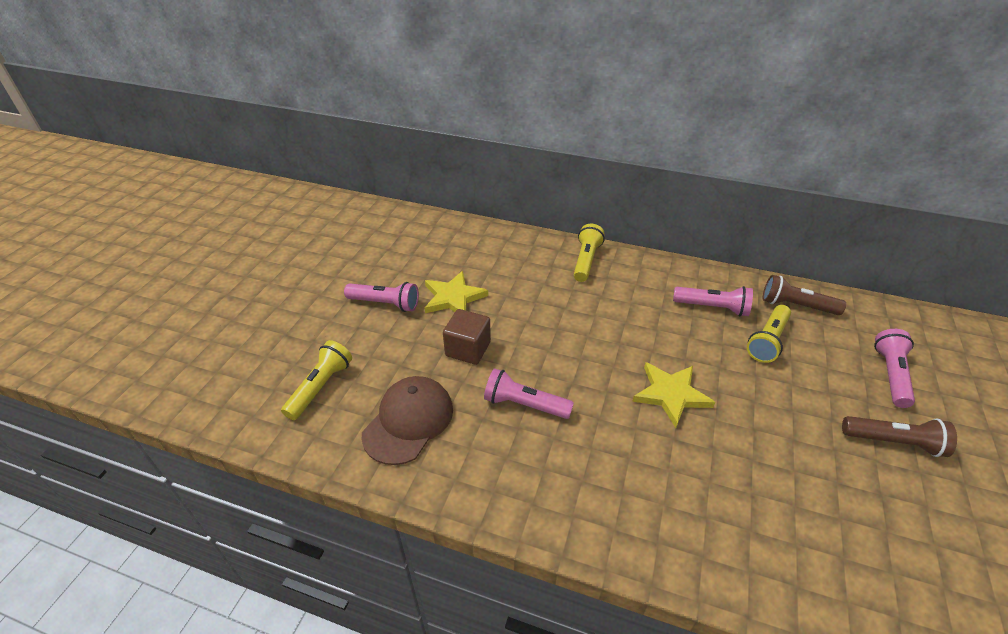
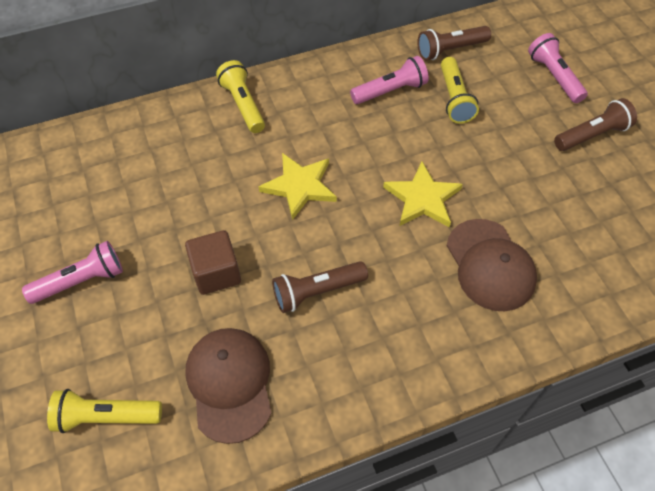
camera: 40 degrees left, 15 degrees up
(321, 387) = (106, 416): yellow flashlight -> yellow flashlight turned 75 degrees counterclockwise
(453, 297) = (149, 227): yellow star -> yellow star (299, 186)
(524, 404) = (317, 291): pink flashlight -> brown flashlight
(687, 479) = (490, 265): none -> brown cap

